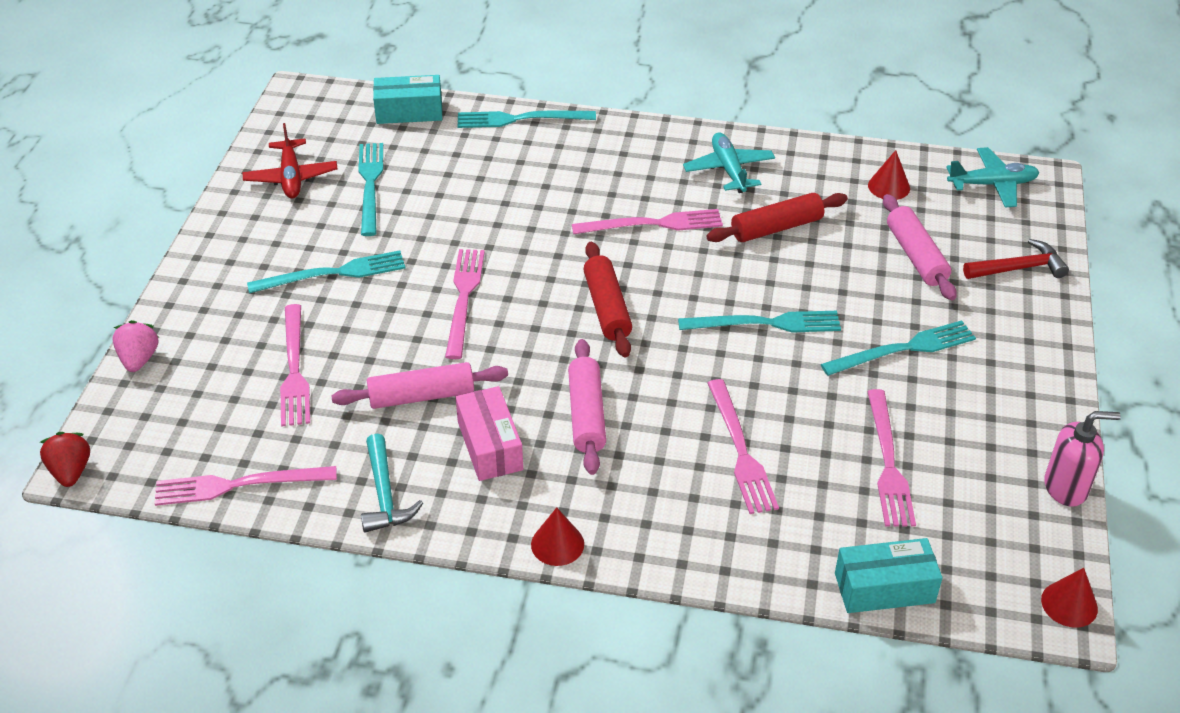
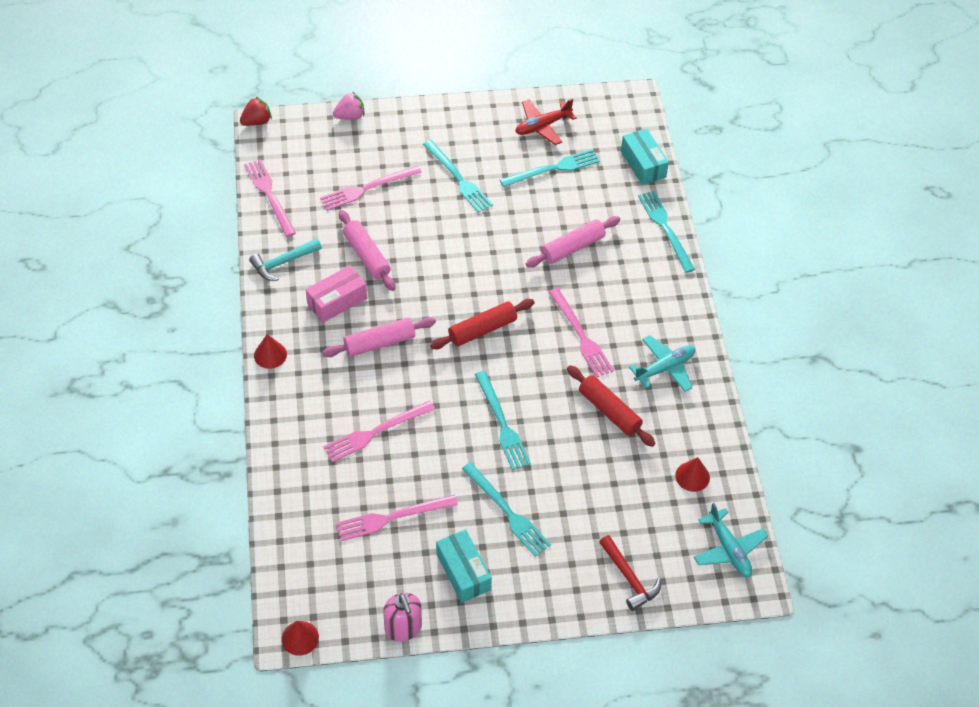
camera: 70 degrees right, 10 degrees up
(464, 298) = (461, 251): pink fork -> none
(884, 588) = (284, 530): turquoise box -> turquoise box (463, 572)
(916, 256) = (614, 506): pink rolling pin -> pink rolling pin (572, 247)

